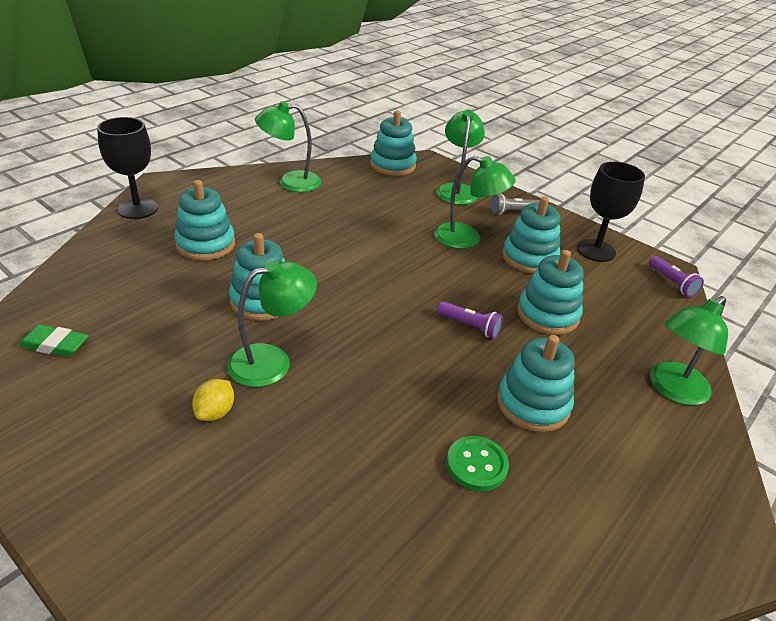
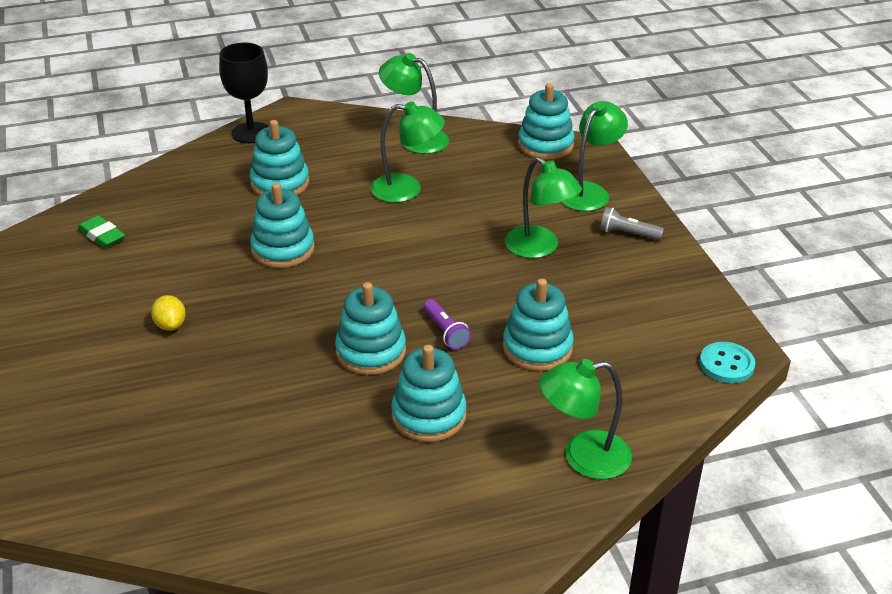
camera: 35 degrees right, 0 degrees up
(215, 412) = (170, 325): yellow lemon -> yellow lemon turned 75 degrees counterclockwise
(272, 361) = (245, 302): green lamp -> green lamp (407, 189)
(476, 465) = (328, 439): green button -> none
(529, 258) = (586, 288): turquoise stacking toy -> turquoise stacking toy (371, 351)
(596, 250) = (676, 303): black goblet -> none
(672, 282) = (726, 364): purple flashlight -> turquoise button

